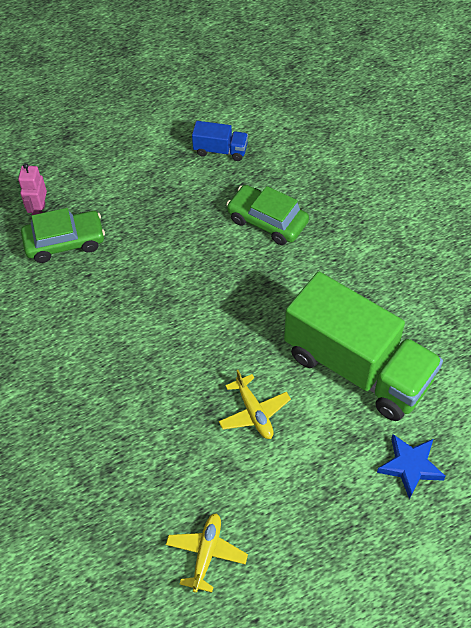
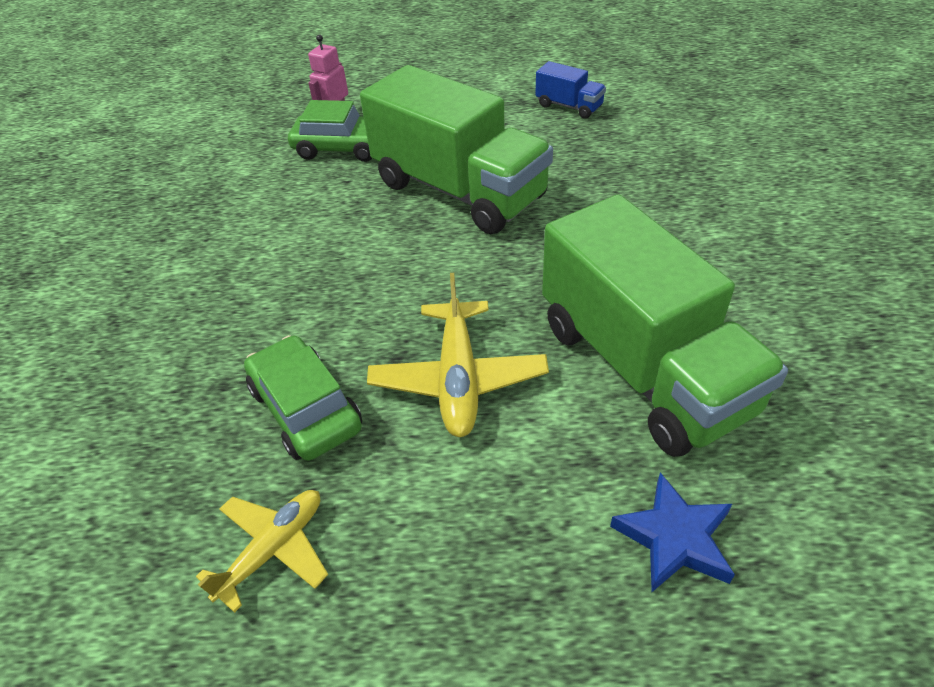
camera: 25 degrees right, 10 degrees down
(178, 260) = (459, 191): none -> green truck
(254, 412) = (458, 378): yellow plane -> yellow plane, size x1.50
(267, 221) = (591, 178): green car -> green car (306, 408)

